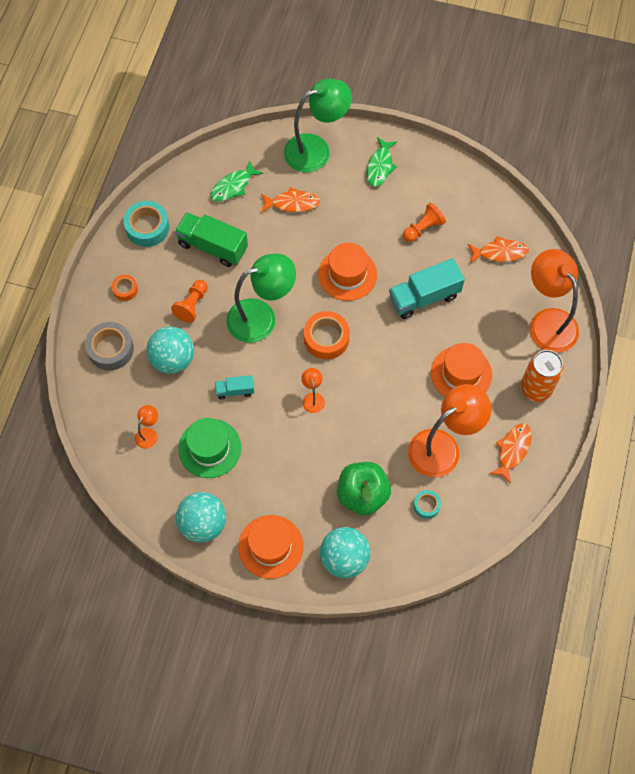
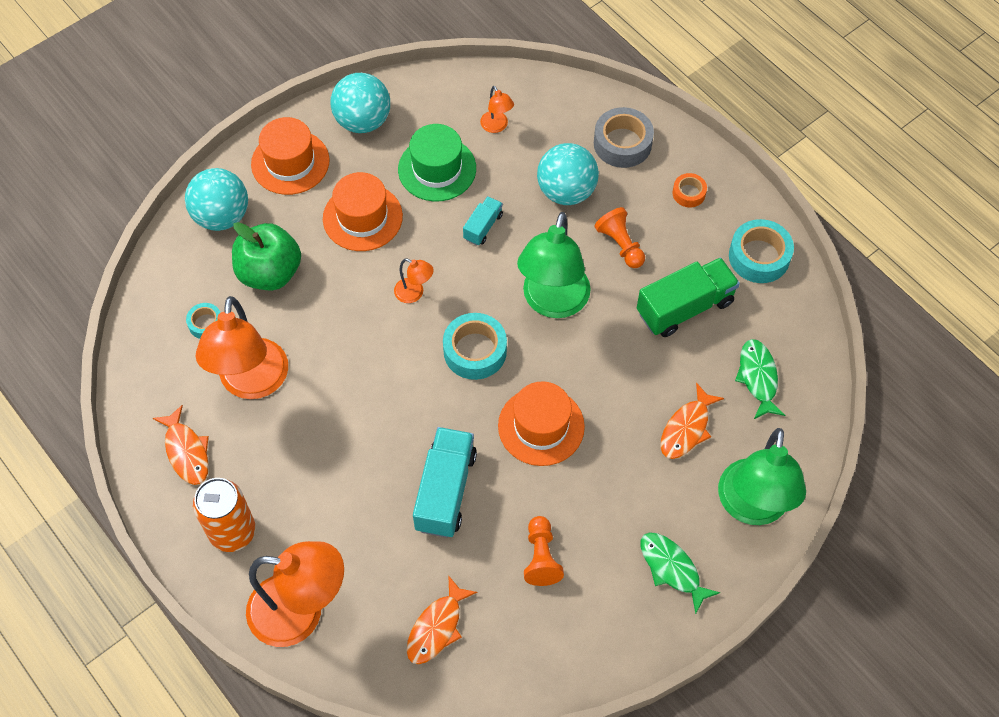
camera: 125 degrees right, 5 degrees down
(326, 338) = (475, 351): orange tape -> turquoise tape
(461, 374) = (318, 462): orange hat -> orange hat (362, 217)

